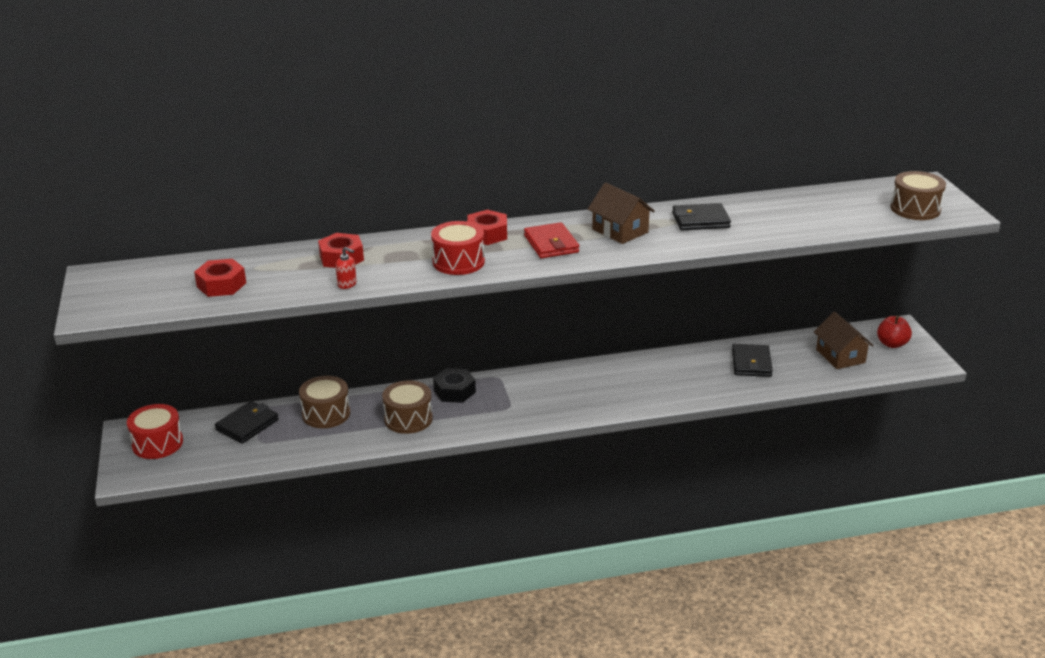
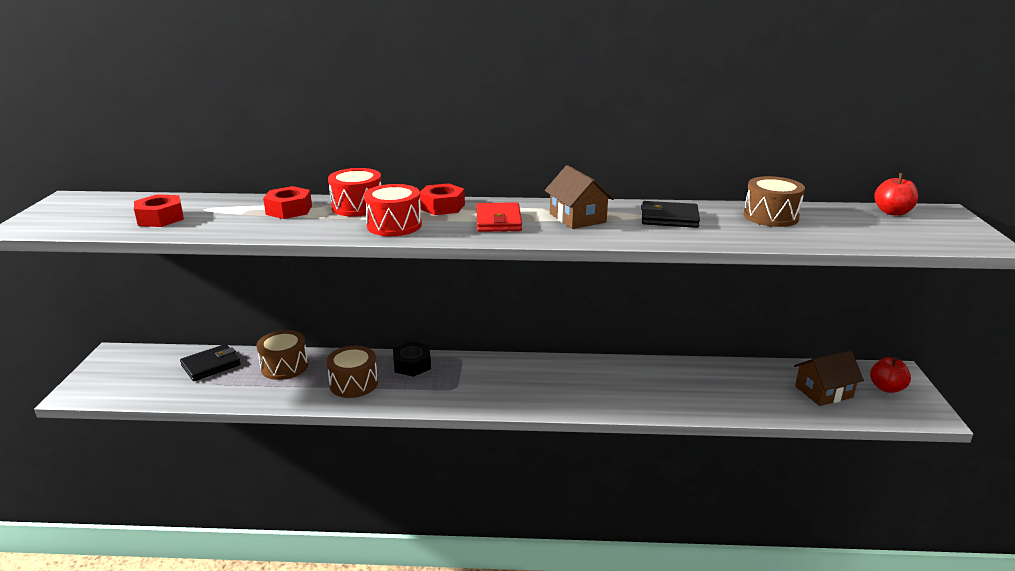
camera: 15 degrees right, 5 degrees down
(157, 443) = (125, 369): red drum -> red drum (357, 207)
(347, 284) = (271, 231): red soap dispenser -> none
(751, 363) = (721, 384): black wallet -> none
(840, 356) = (823, 392): brown house -> brown house turned 75 degrees clockwise
(884, 189) = (892, 212): none -> red apple
(915, 209) = (926, 233): brown drum -> brown drum (770, 216)

